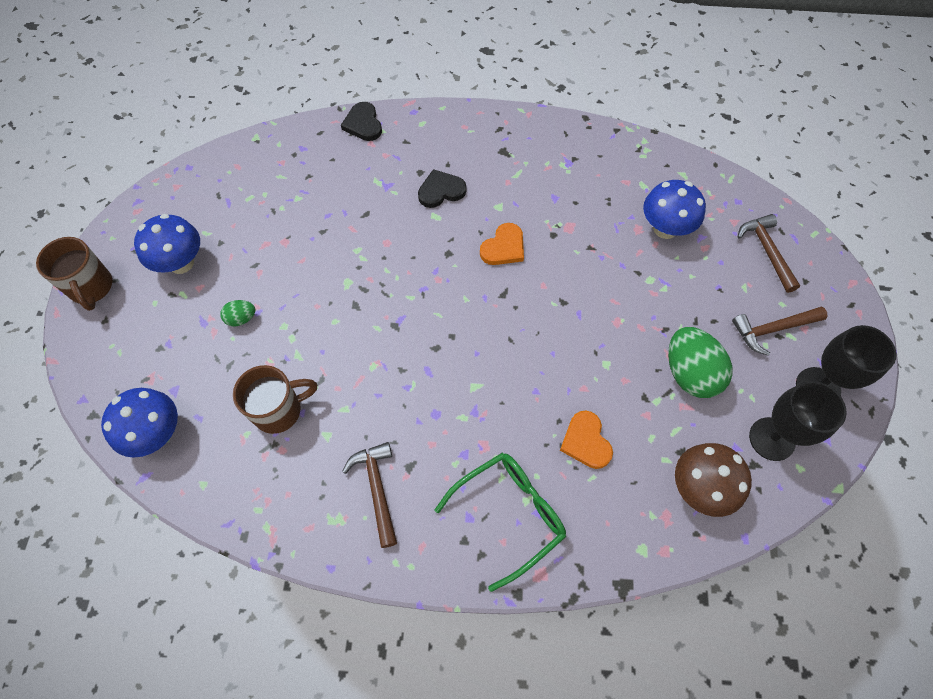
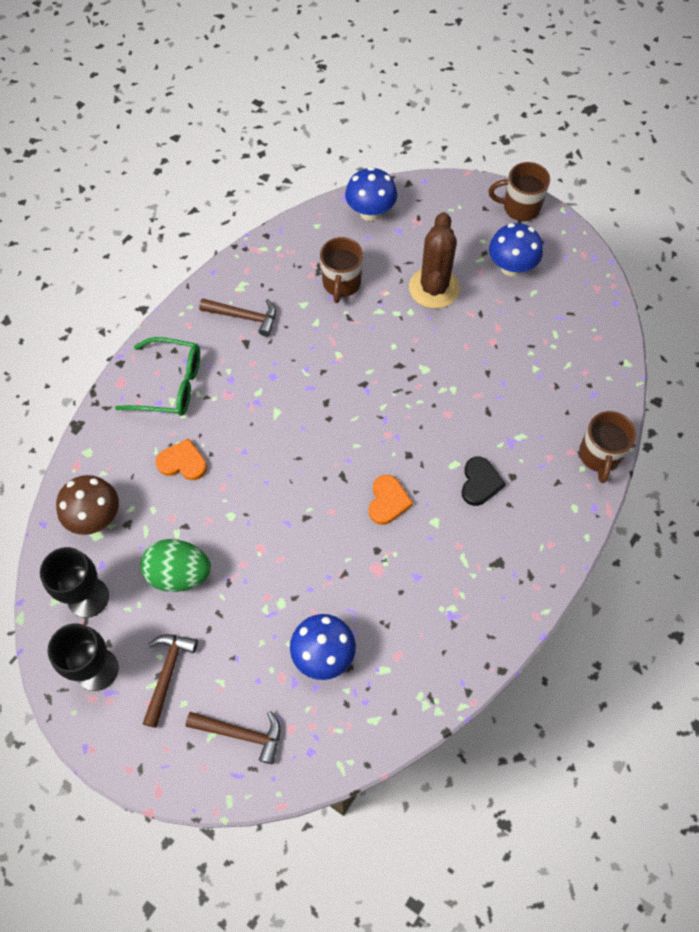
camera: 120 degrees right, 0 degrees up
(241, 318) = (434, 288): green egg -> brown cactus
(363, 124) = (599, 456): black heart -> brown mug
(504, 247) = (388, 501): orange heart -> orange heart turned 150 degrees counterclockwise
(509, 515) = (170, 384): green glasses -> green glasses turned 75 degrees counterclockwise

